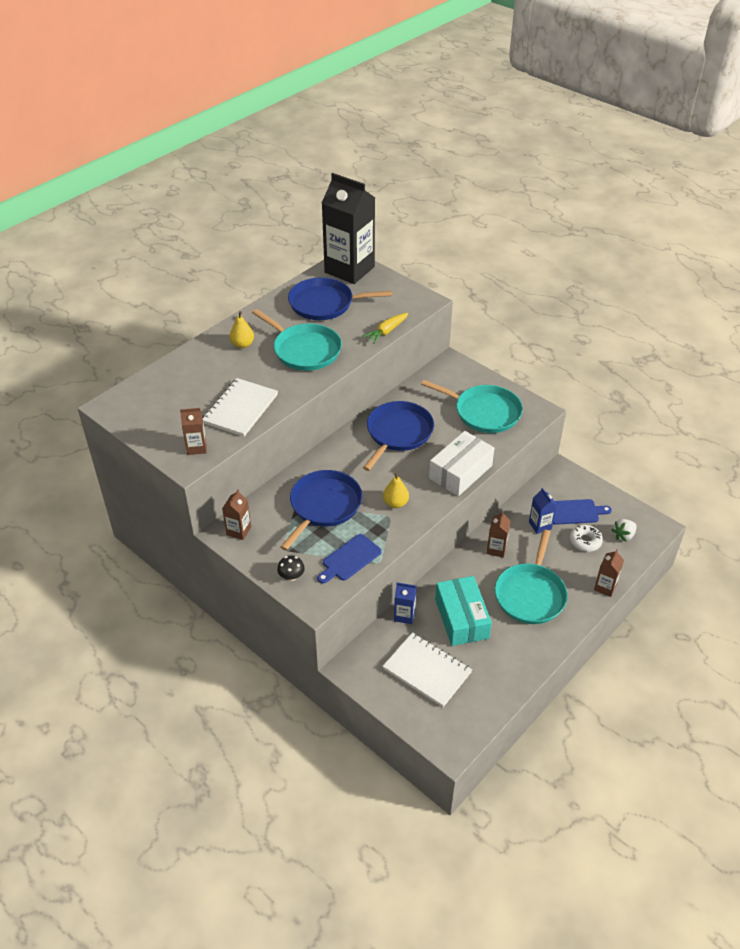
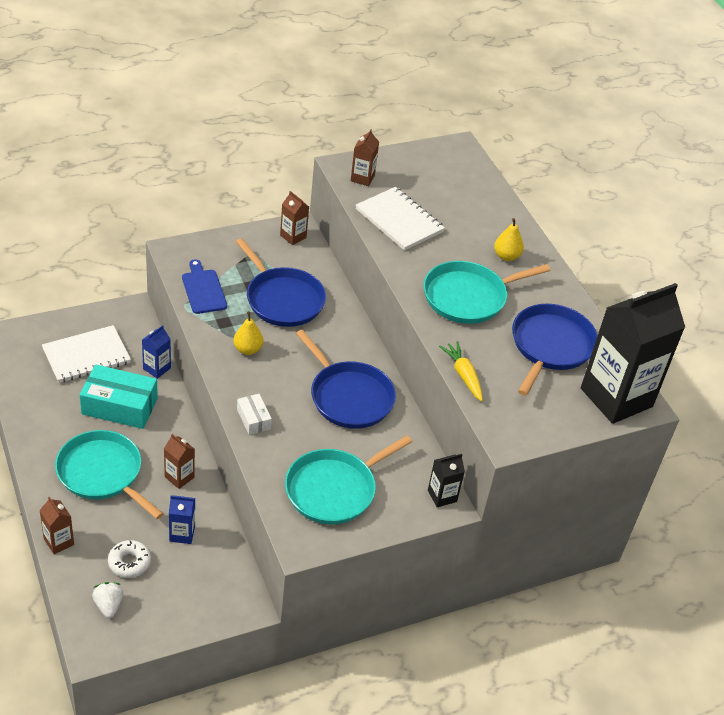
camera: 110 degrees right, 0 degrees up
(291, 576) = (214, 248): black mushroom -> none
(446, 366) = (442, 496): none -> black carton
(460, 472) = (253, 419): white box -> white box, size x0.51
(575, 512) = (176, 579): blue cutting board -> none

